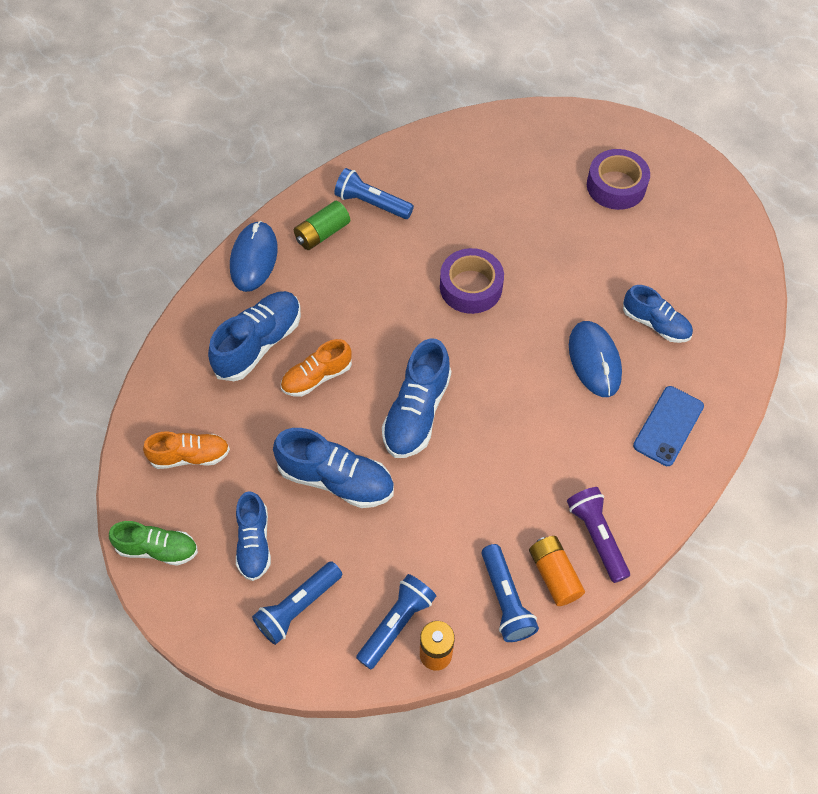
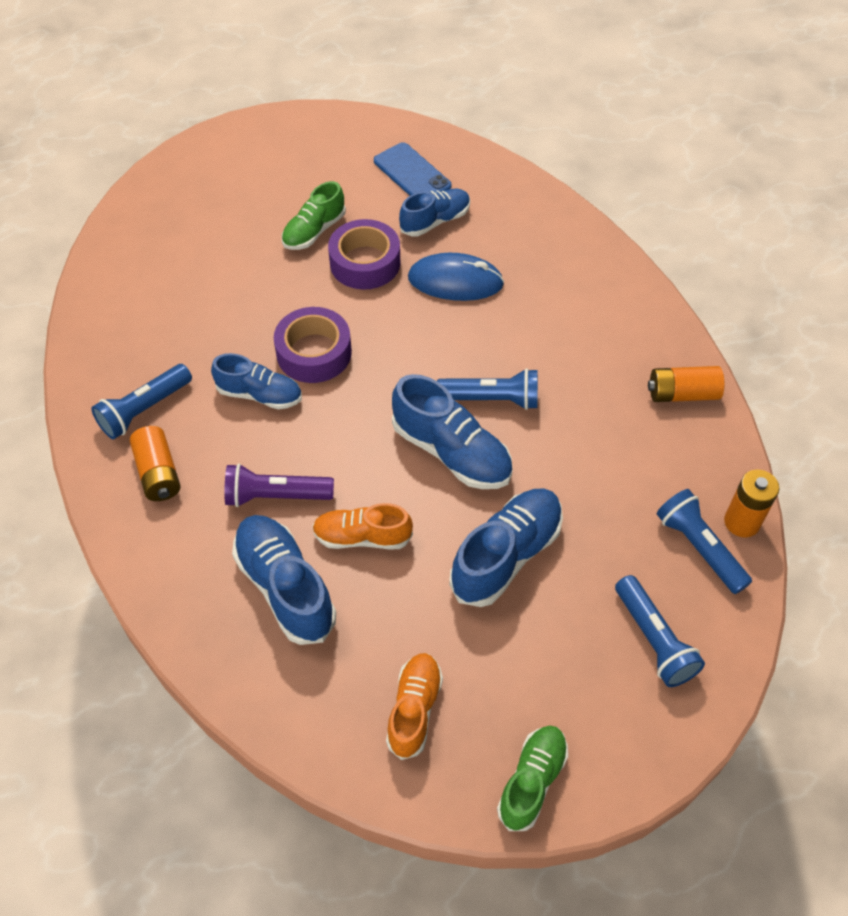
camera: 70 degrees left, 5 degrees down
(254, 258) = (153, 559): blue mouse -> none
(254, 543) = (559, 665): blue shoe -> blue shoe (259, 394)
(317, 377) = (362, 537): orange shoe -> orange shoe turned 105 degrees clockwise
(322, 233) = (158, 473): green battery -> orange battery
(505, 600) = (698, 442): blue flashlight -> blue flashlight (492, 399)
(596, 242) = (314, 231): none -> green shoe
(597, 536) = (651, 347): purple flashlight -> purple flashlight (276, 496)
(616, 186) = (253, 192): purple tape -> purple tape (365, 263)
(668, 426) = (552, 252): blue phone -> blue phone (412, 174)

